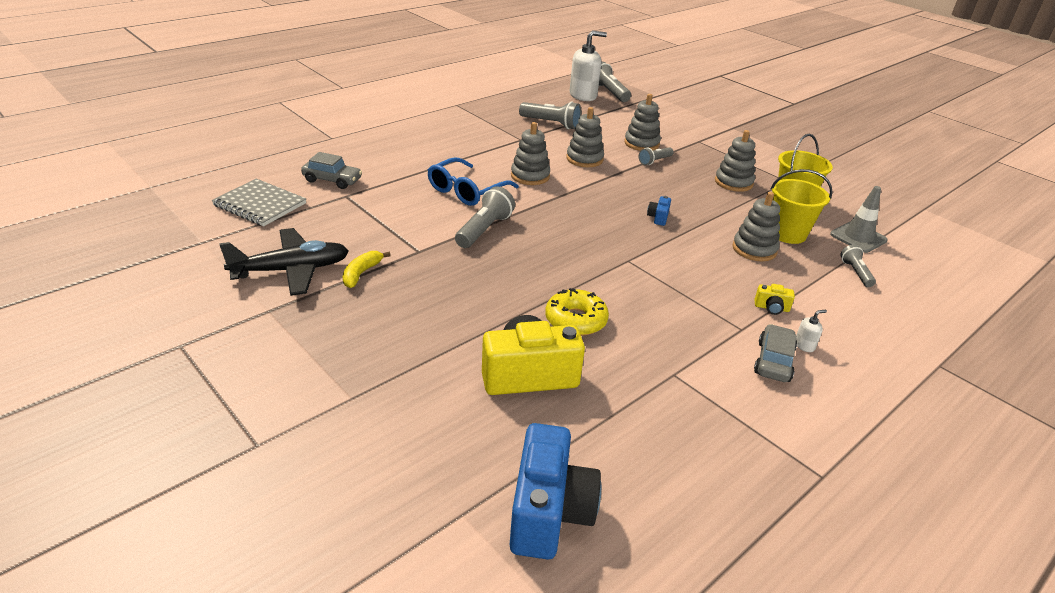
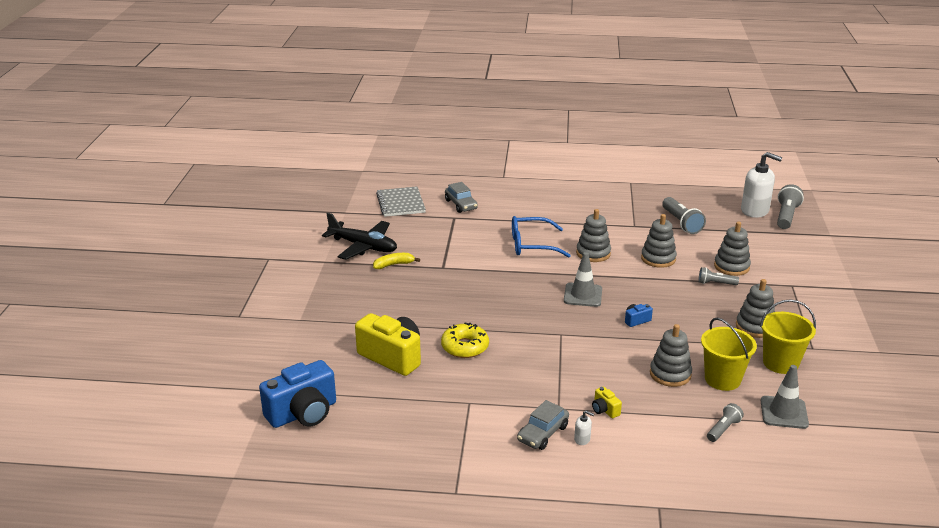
camera: 50 degrees right, 5 degrees down
(484, 230) = (501, 273): grey flashlight -> none
(584, 216) = (583, 295): none -> grey traffic cone
(773, 361) = (543, 433): grey car -> grey car turned 150 degrees clockwise

